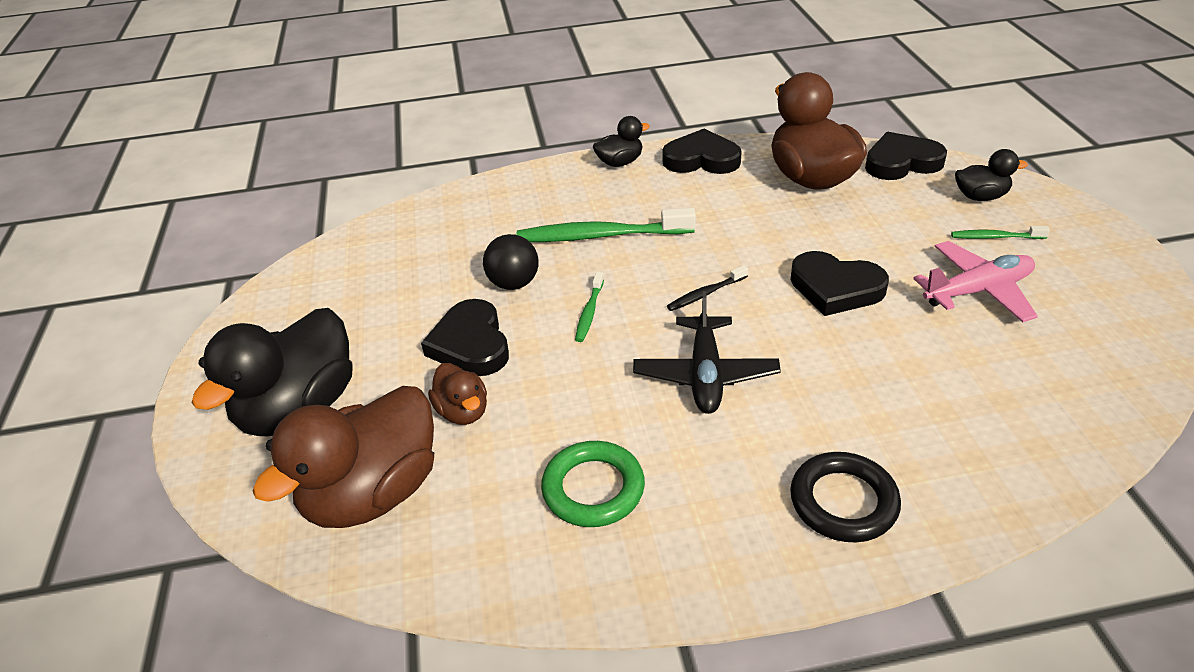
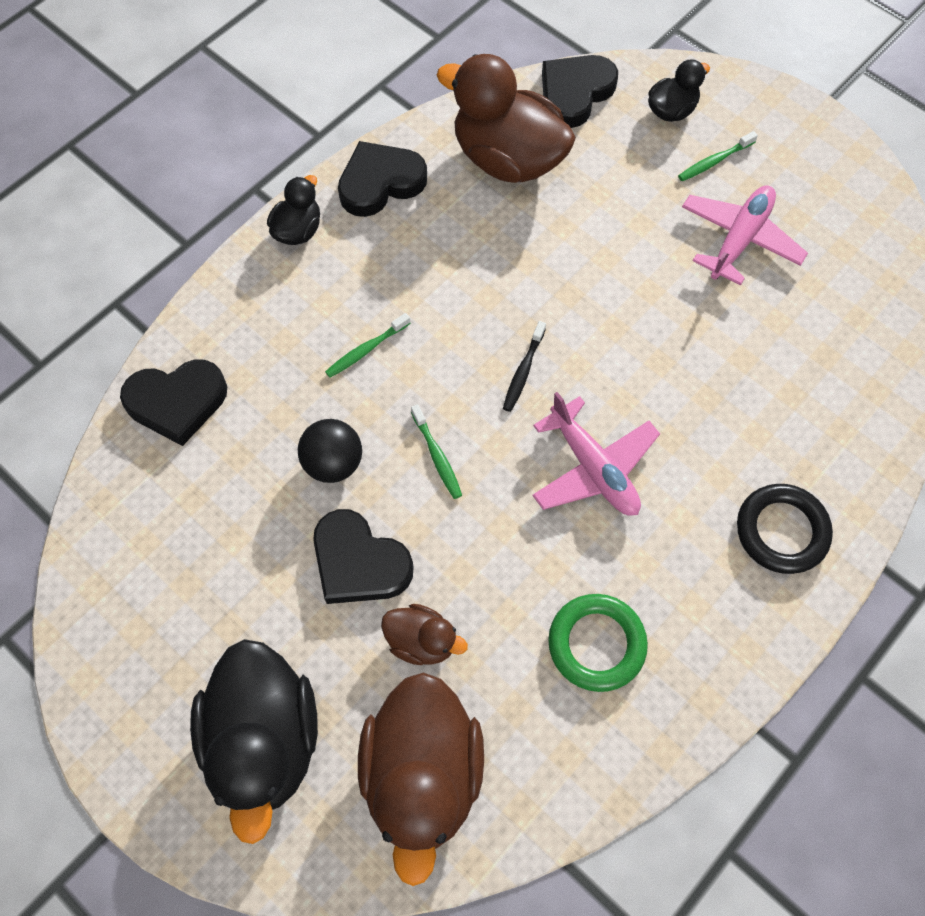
camera: 40 degrees left, 25 degrees up
(601, 236) = (366, 350): green toothbrush -> green toothbrush, size x0.49
(705, 375) = (593, 468): black plane -> pink plane
(835, 288) = (627, 300): black heart -> black heart (177, 402)

